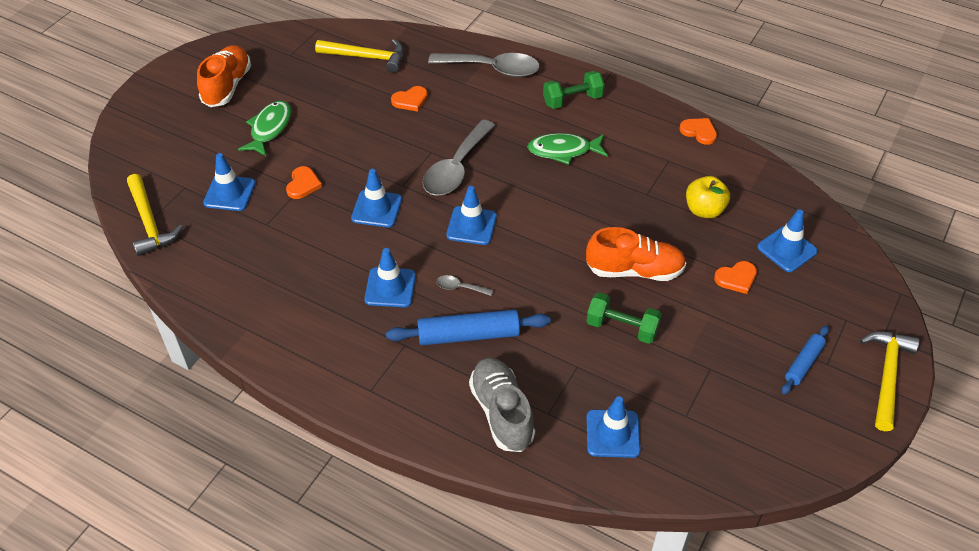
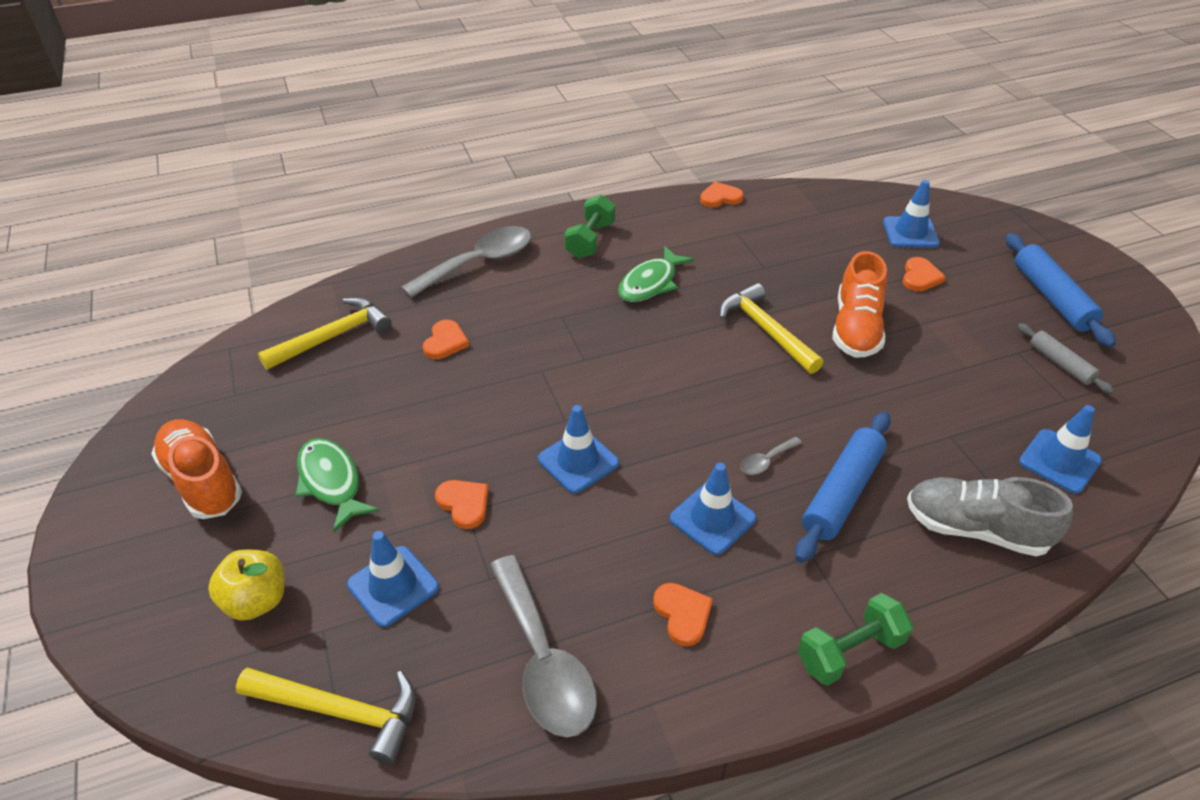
camera: 50 degrees left, 5 degrees down
(312, 311) = (682, 614): none -> orange heart
(456, 168) = (588, 366): grey spoon -> grey spoon (543, 661)
(471, 226) = (685, 401): blue traffic cone -> none
(622, 327) = (923, 377): green dumbbell -> green dumbbell (849, 651)
(634, 270) = (856, 328): orange shoe -> orange shoe turned 150 degrees clockwise
(704, 210) = (819, 248): yellow apple -> yellow apple (256, 600)
(724, 397) = (1060, 364): none -> grey rolling pin
(803, 363) = (1051, 298): blue rolling pin -> blue rolling pin, size x1.68
(887, 376) = (1096, 264): yellow hammer -> yellow hammer (766, 330)

